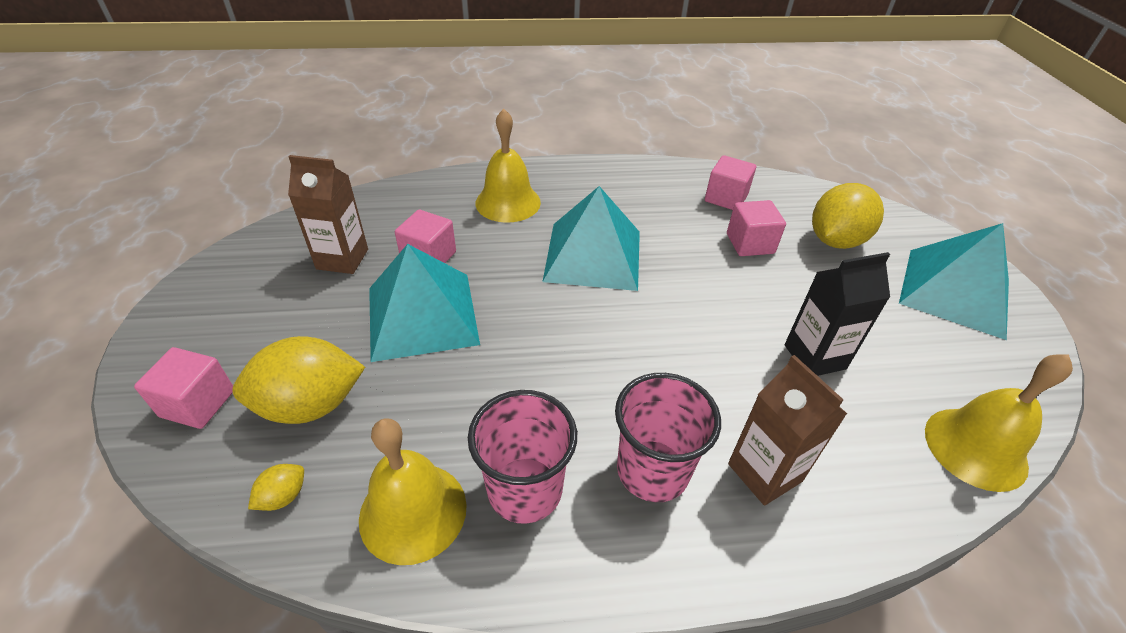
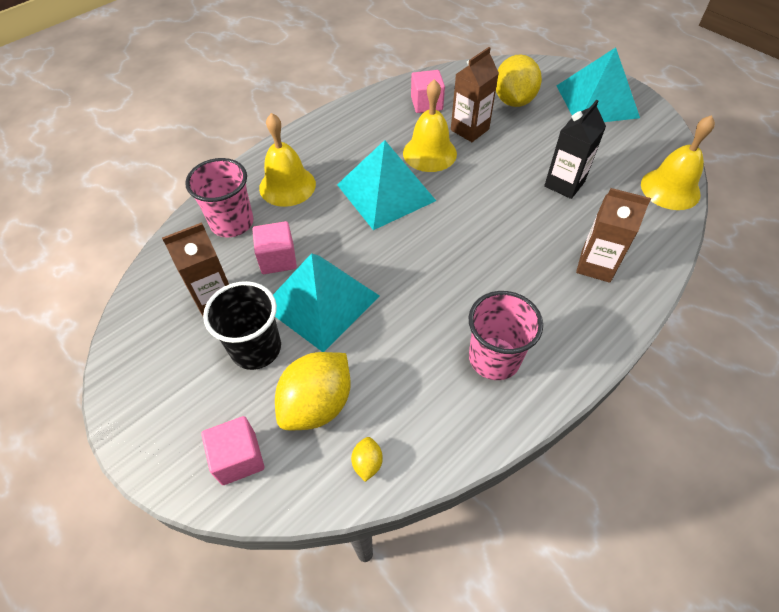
camera: 35 degrees left, 10 degrees up
(323, 320) = (256, 348): none -> black cup
(413, 511) = (449, 413): yellow bell -> yellow bell (429, 153)
(652, 470) = (545, 302): pink cup -> pink cup (232, 223)
(750, 243) = (469, 129): pink cube -> brown carton

